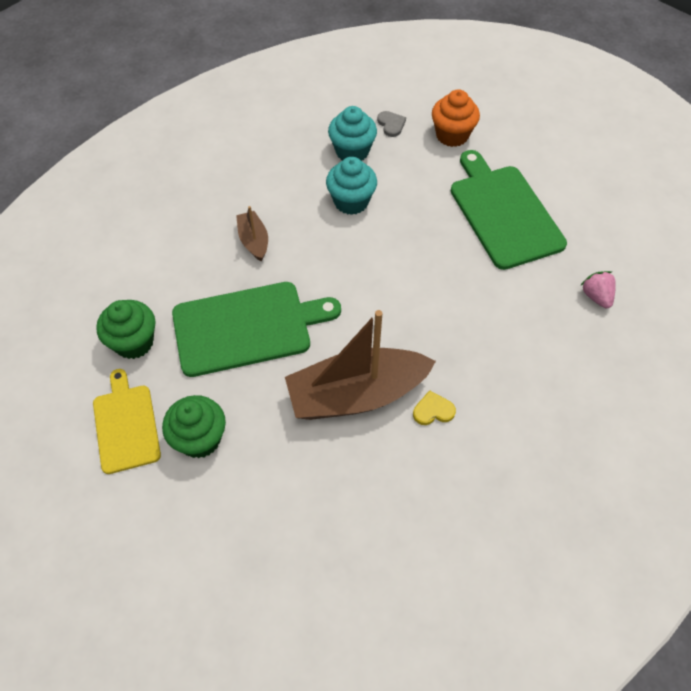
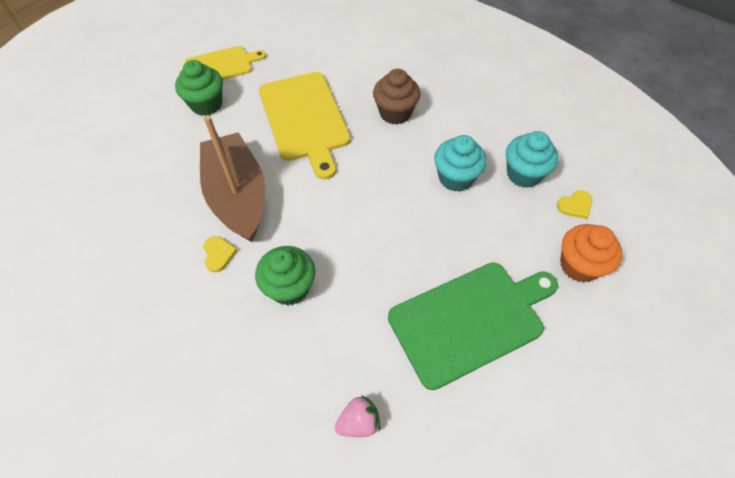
camera: 85 degrees right, 0 degrees up
(134, 342) = (290, 59): green cupcake -> green cupcake (289, 287)
(247, 327) = (305, 119): green cutting board -> yellow cutting board
(254, 241) = (395, 113): brown boat -> brown cupcake
(391, 124) = (575, 205): grey heart -> yellow heart

